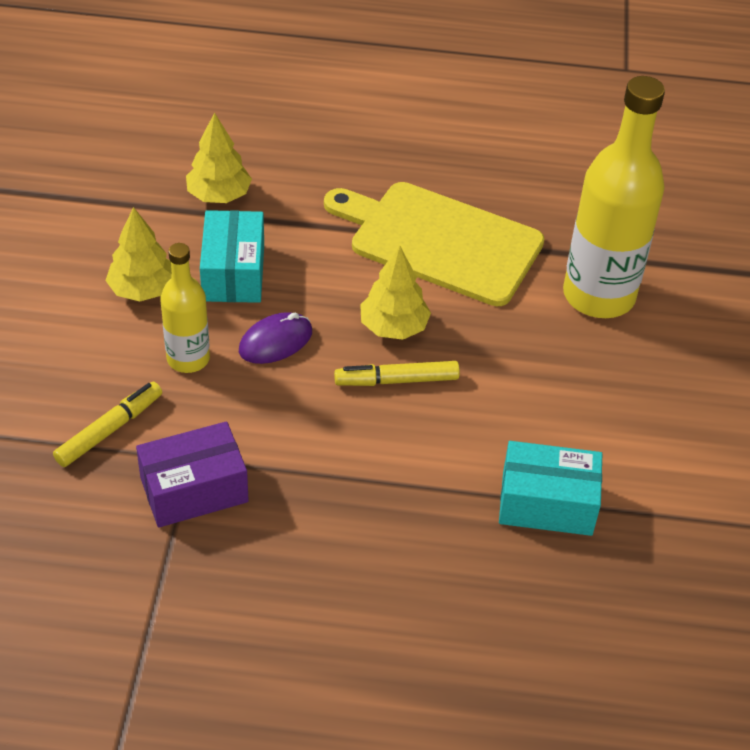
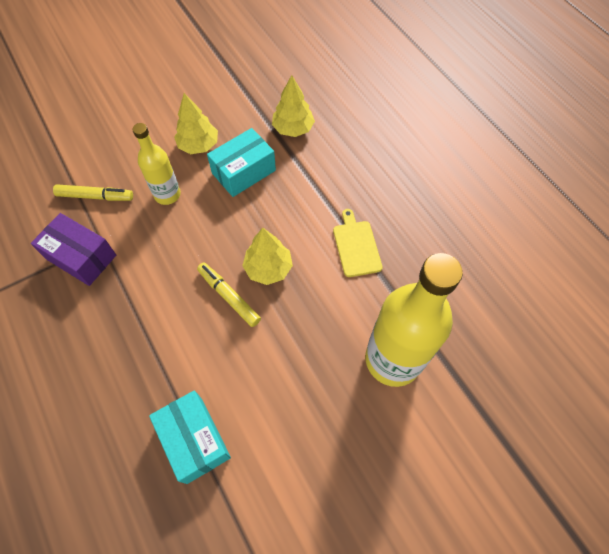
camera: 55 degrees right, 15 degrees up
(275, 341) = (210, 222): purple mouse -> none
(439, 241) = (356, 246): yellow cutting board -> yellow cutting board, size x0.48

